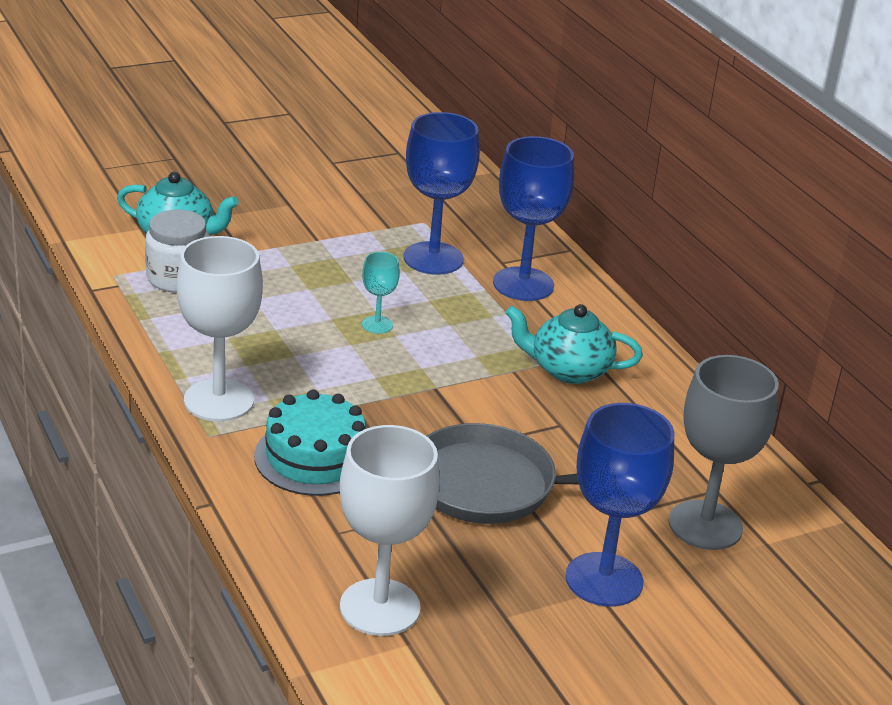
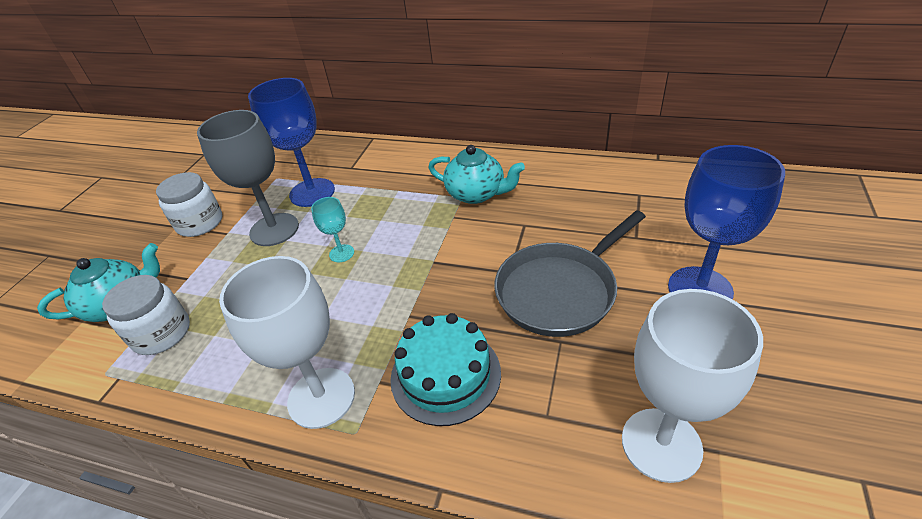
camera: 40 degrees left, 10 degrees up
(309, 215) = (200, 223): none -> white jar
(523, 284) = (380, 170): blue goblet -> none
(568, 370) = (476, 194): turquoise teapot -> turquoise teapot turned 120 degrees counterclockwise
(705, 525) = (671, 215): grey goblet -> grey goblet (274, 229)

